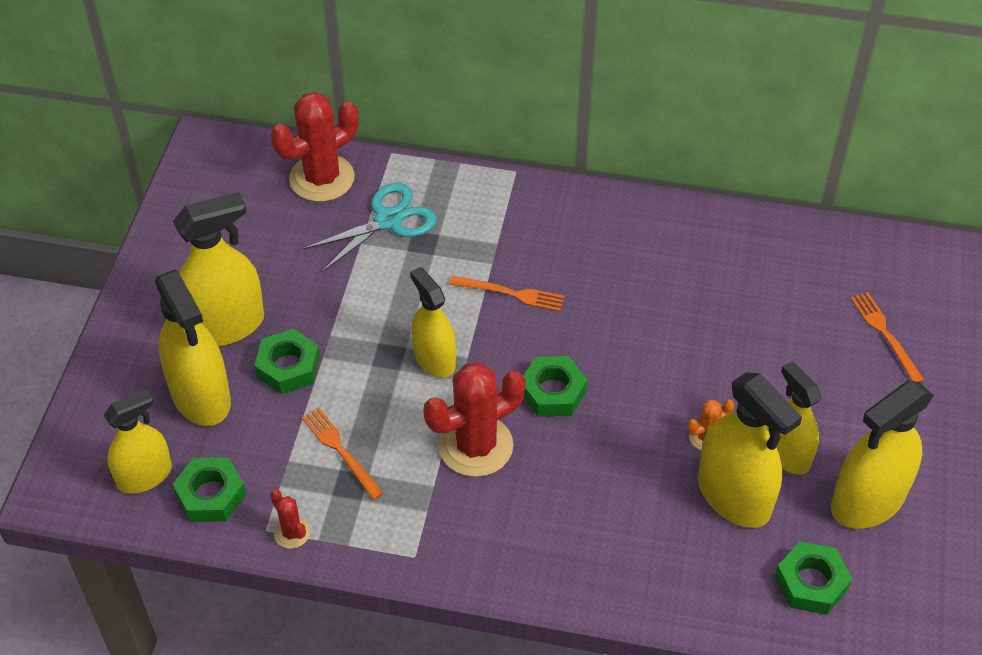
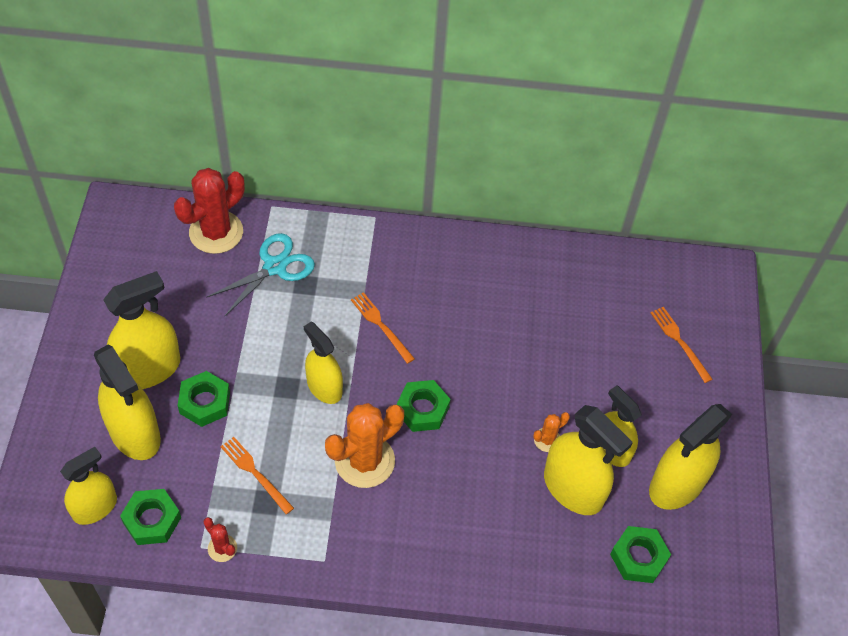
camera: 10 degrees left, 5 degrees up
(476, 446) = (364, 461): red cactus -> orange cactus
(511, 293) = (381, 325): orange fork -> orange fork turned 135 degrees counterclockwise

